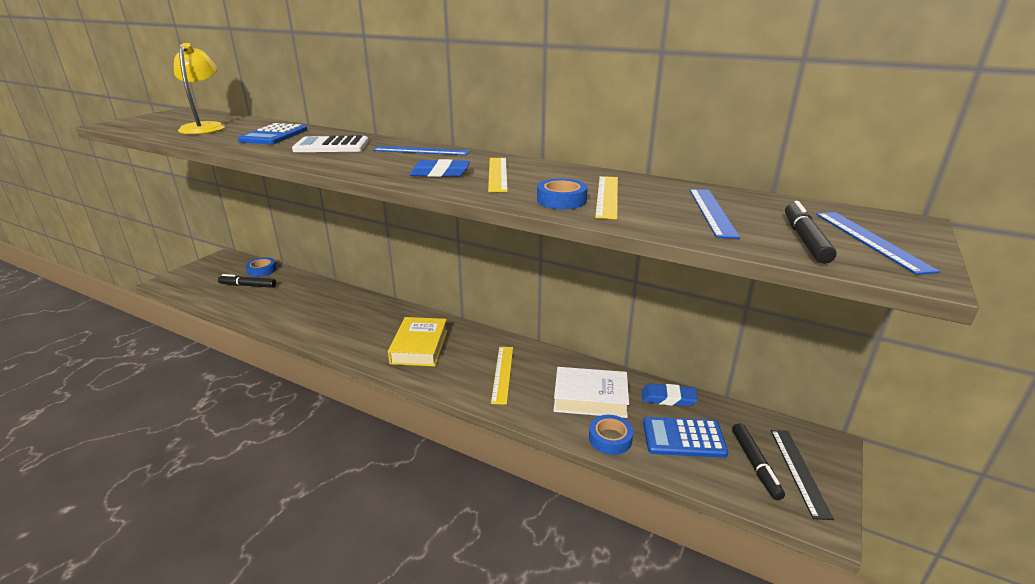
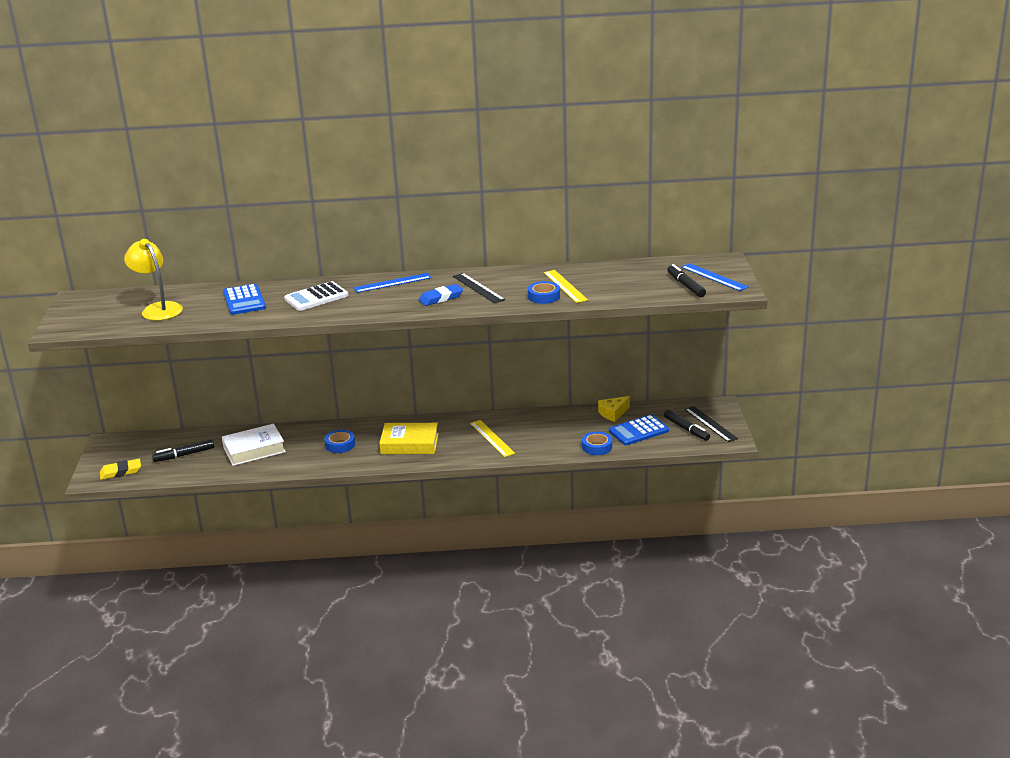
camera: 30 degrees left, 0 degrees up
(191, 283) = (121, 472): none -> yellow eraser
(262, 270) = (173, 439): blue tape -> blue tape (340, 445)
(419, 347) = (409, 444): yellow book -> yellow book turned 60 degrees counterclockwise
(497, 174) = (478, 288): yellow ruler -> black ruler
(590, 398) = (565, 431): white book -> white book (254, 450)
(668, 398) = (613, 413): blue eraser -> yellow cheese
(712, 212) = (630, 281): blue ruler -> none

